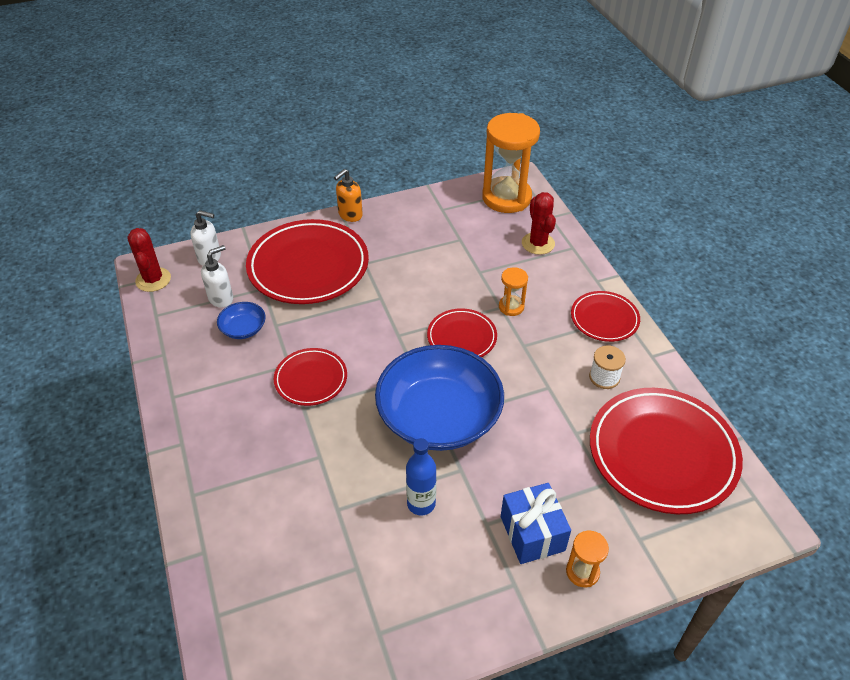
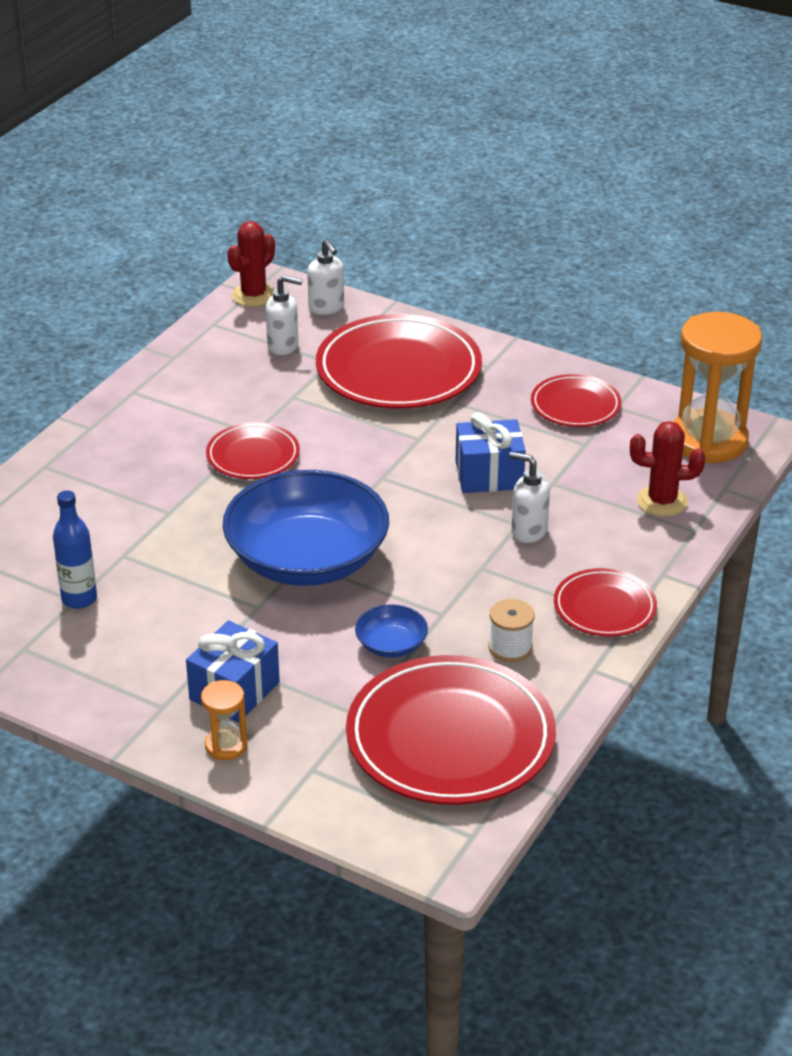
camera: 50 degrees right, 10 degrees down
(243, 328) = (263, 381): blue bowl -> blue bowl (391, 645)
(350, 215) = (512, 353): orange soap dispenser -> none
(421, 504) = (187, 602): blue bottle -> blue bottle (79, 599)
(445, 291) = (489, 475): none -> blue gift
(461, 337) = (435, 520): red plate -> red plate (575, 405)
(511, 307) = (528, 531): orange hourglass -> white soap dispenser
(538, 243) = (662, 501): red cactus -> red cactus turned 60 degrees clockwise

